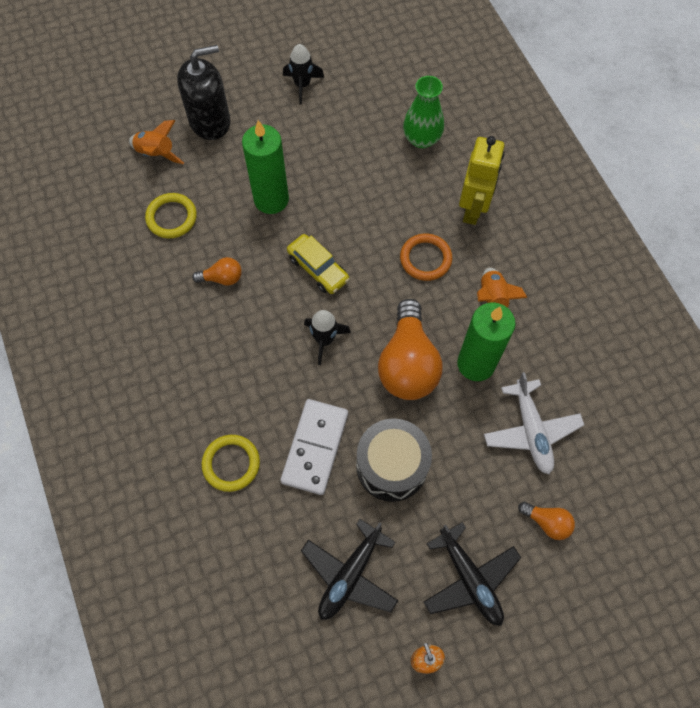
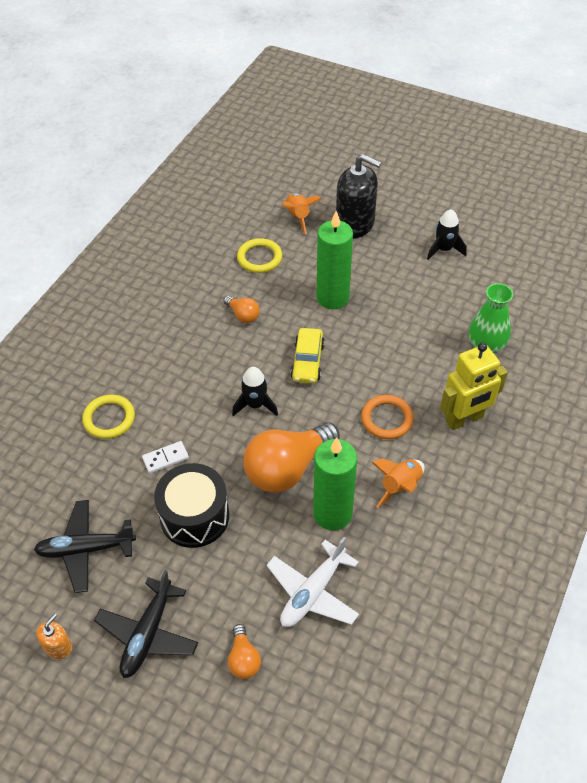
camera: 50 degrees right, 15 degrees down
(315, 447) = (165, 458): white domino -> white domino, size x0.51

